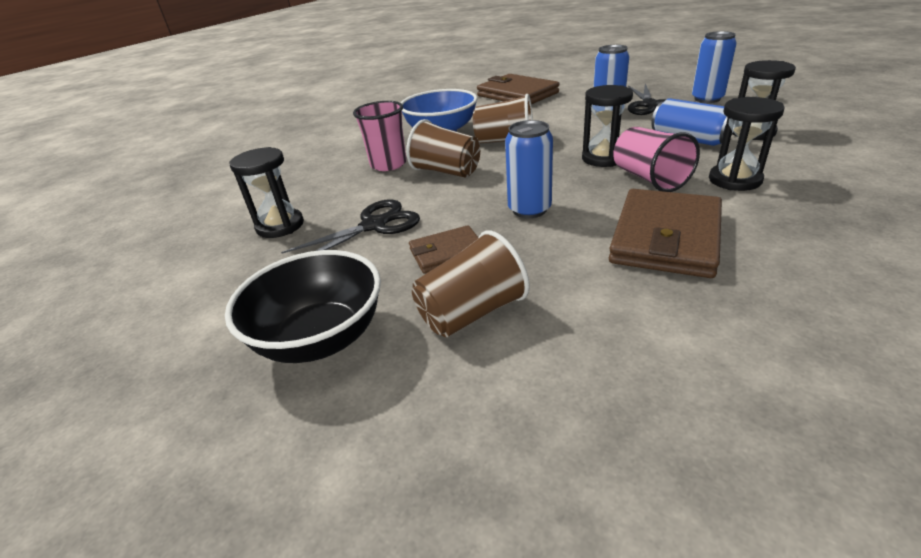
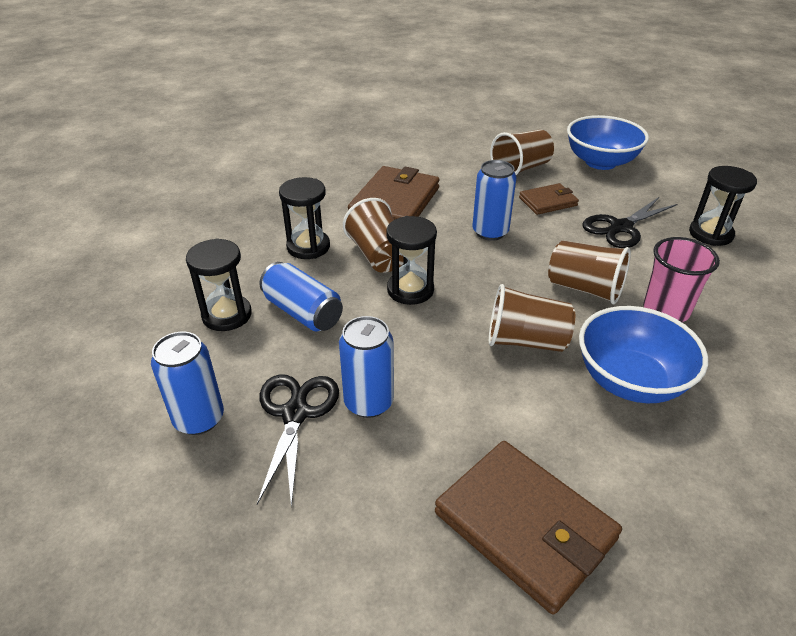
camera: 175 degrees right, 5 degrees up
(320, 338) = (600, 162): black bowl -> blue bowl
(649, 179) = (378, 256): pink cup -> brown cup

